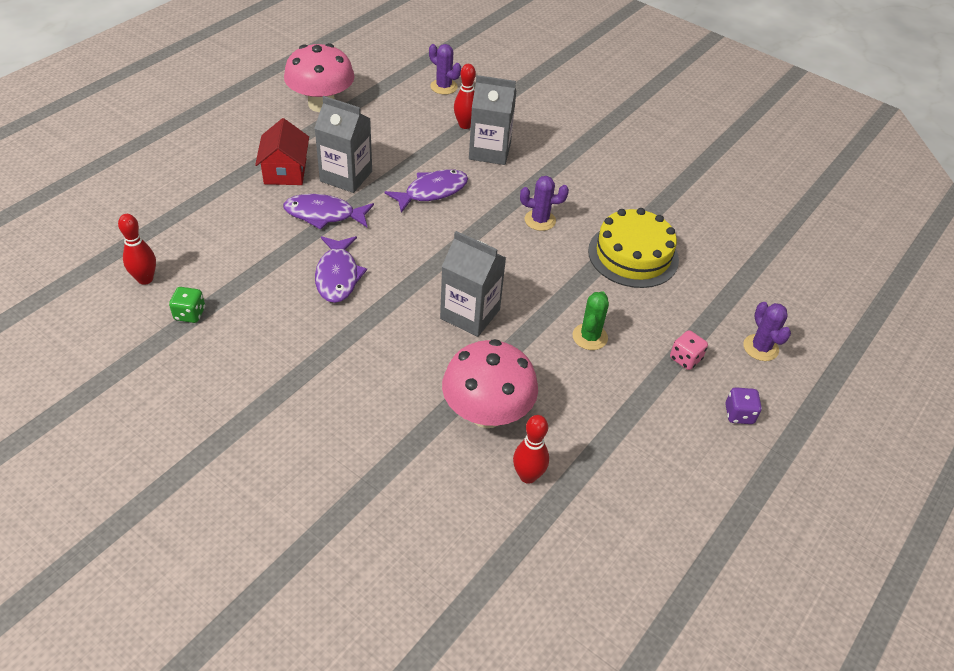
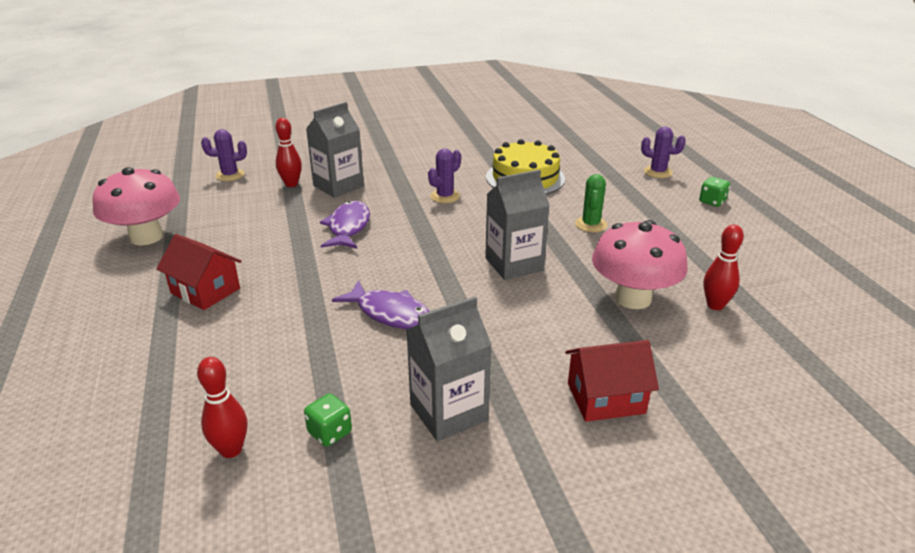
camera: 50 degrees left, 15 degrees down
(324, 214) = (298, 291): purple fish -> none
(331, 444) = (605, 398): none -> red house
(346, 176) = (265, 260): grey carton -> grey carton (449, 412)
(590, 337) = (591, 224): green cactus -> green cactus turned 45 degrees clockwise
(685, 359) = (645, 199): pink dice -> none
(739, 414) = (712, 202): purple dice -> green dice

